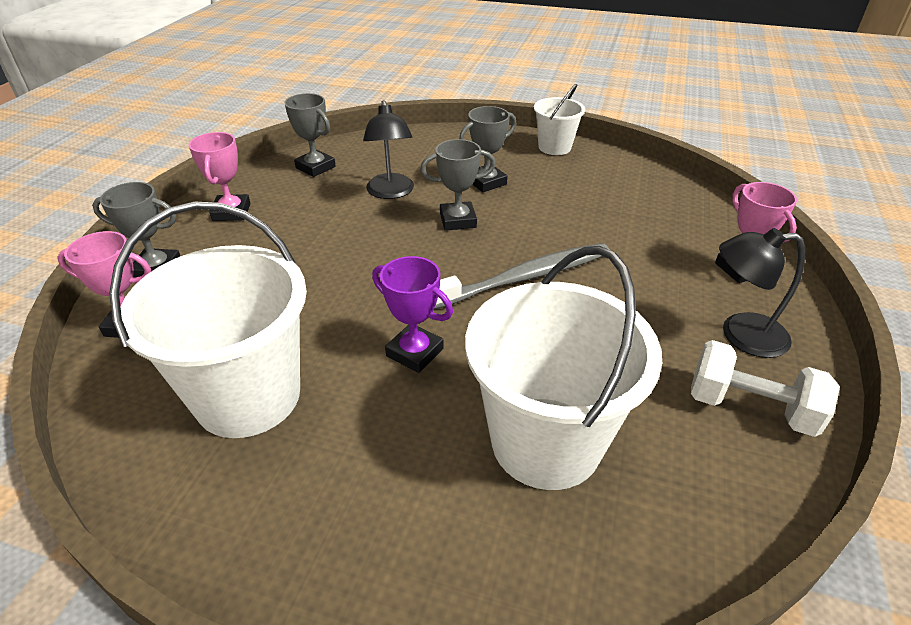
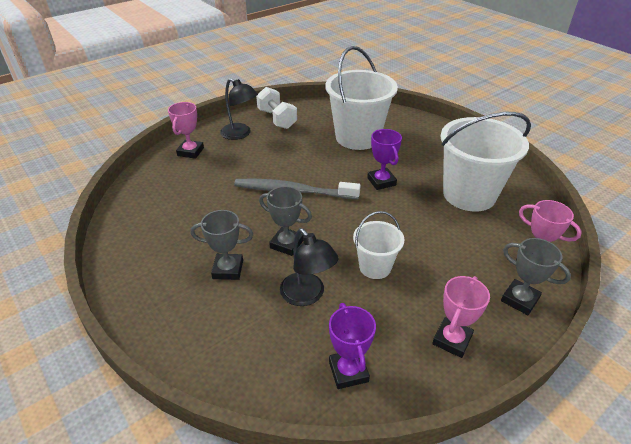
camera: 145 degrees left, 0 degrees up
(315, 167) = (348, 371): grey trophy -> purple trophy
(391, 192) = (307, 295): black lamp -> black lamp turned 120 degrees clockwise
(554, 147) = (127, 281): white bucket -> white bucket (375, 267)

